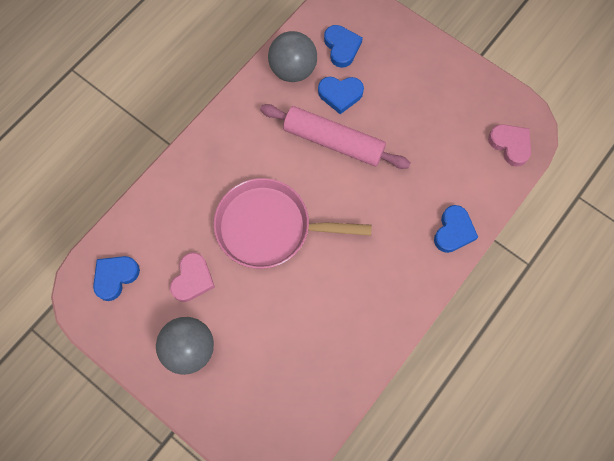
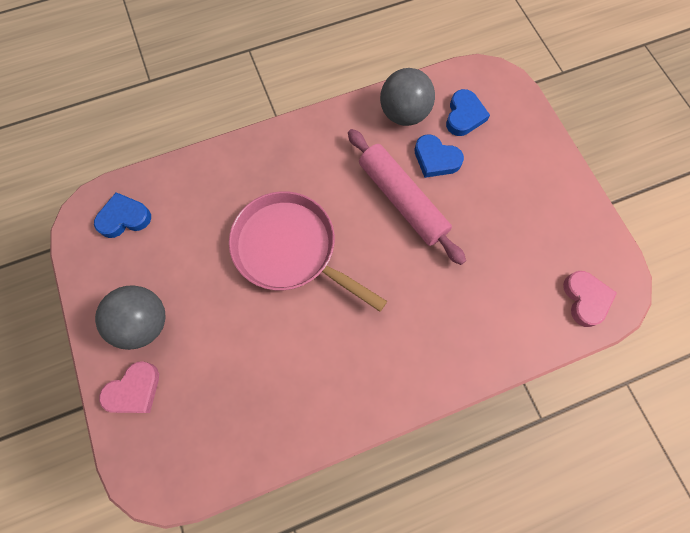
camera: 30 degrees right, 0 degrees up
(193, 279) = (189, 258): pink heart -> pink heart (134, 390)
(453, 231) = (472, 355): blue heart -> none

